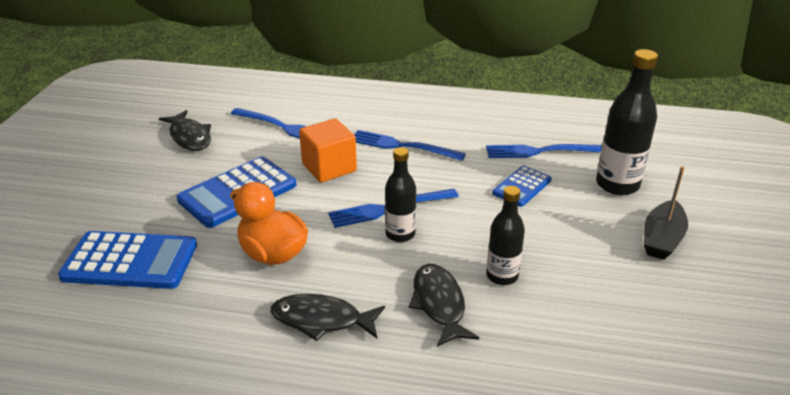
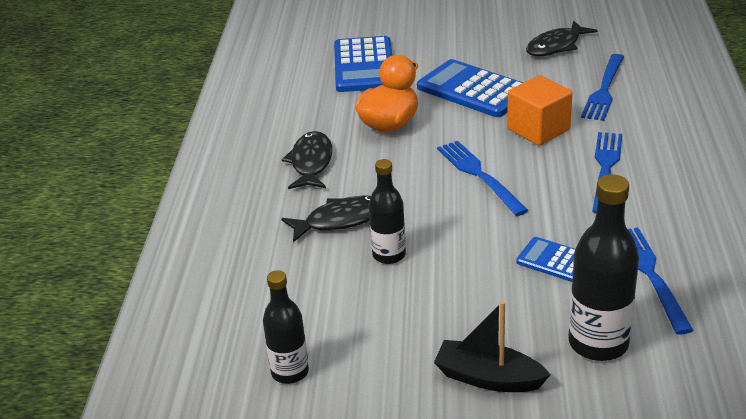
camera: 85 degrees right, 0 degrees up
(400, 234) = (438, 187): black bottle -> black bottle (290, 372)

